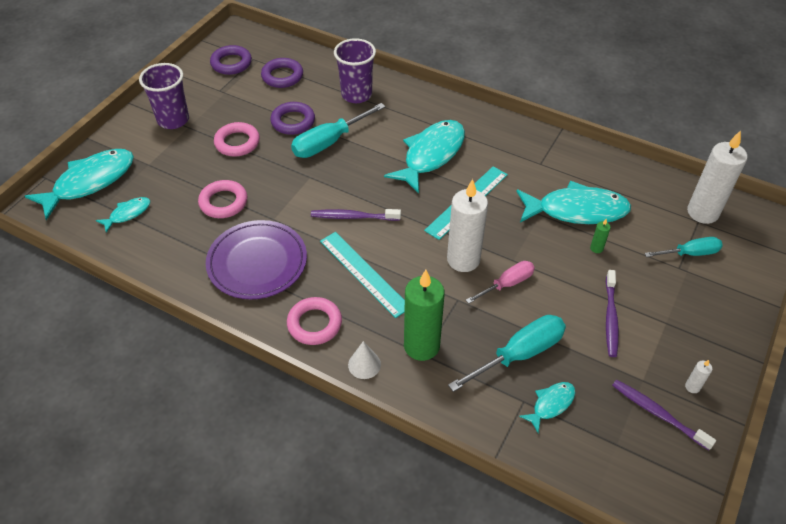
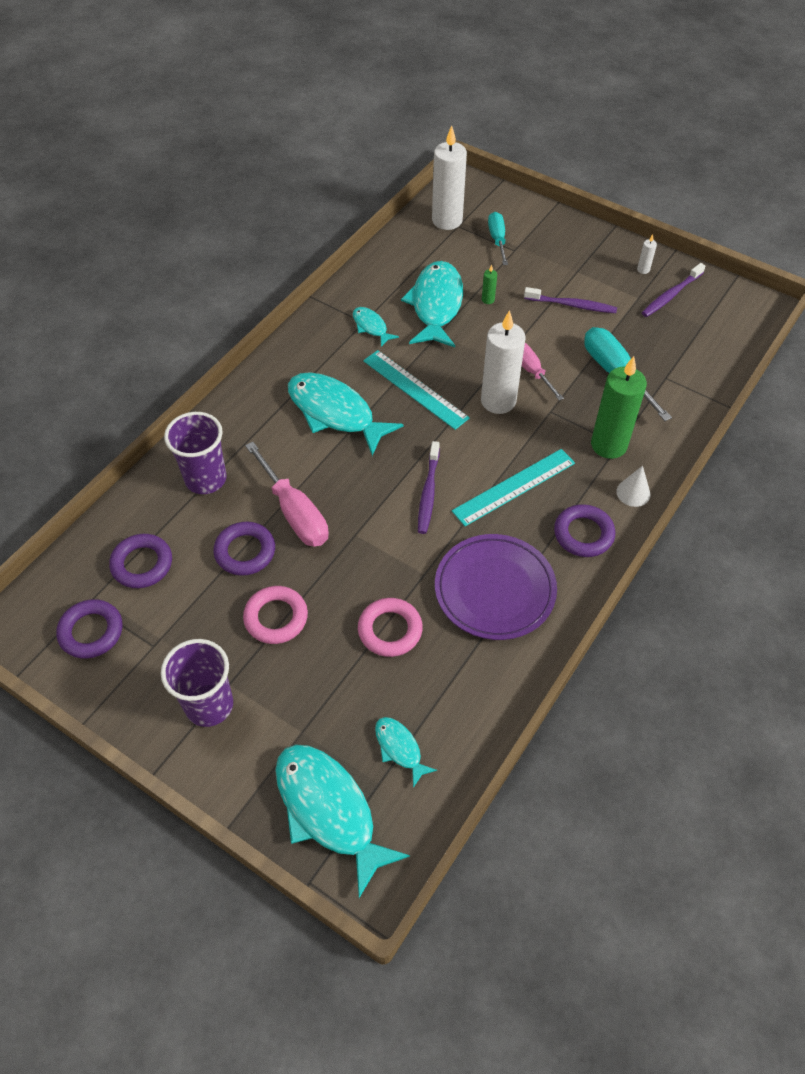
camera: 85 degrees left, 5 degrees up
(314, 324) = (583, 534): pink ring -> purple ring
(329, 142) = (294, 512): turquoise screwdriver -> pink screwdriver
(551, 404) = (668, 360): turquoise fish -> turquoise fish (371, 326)

